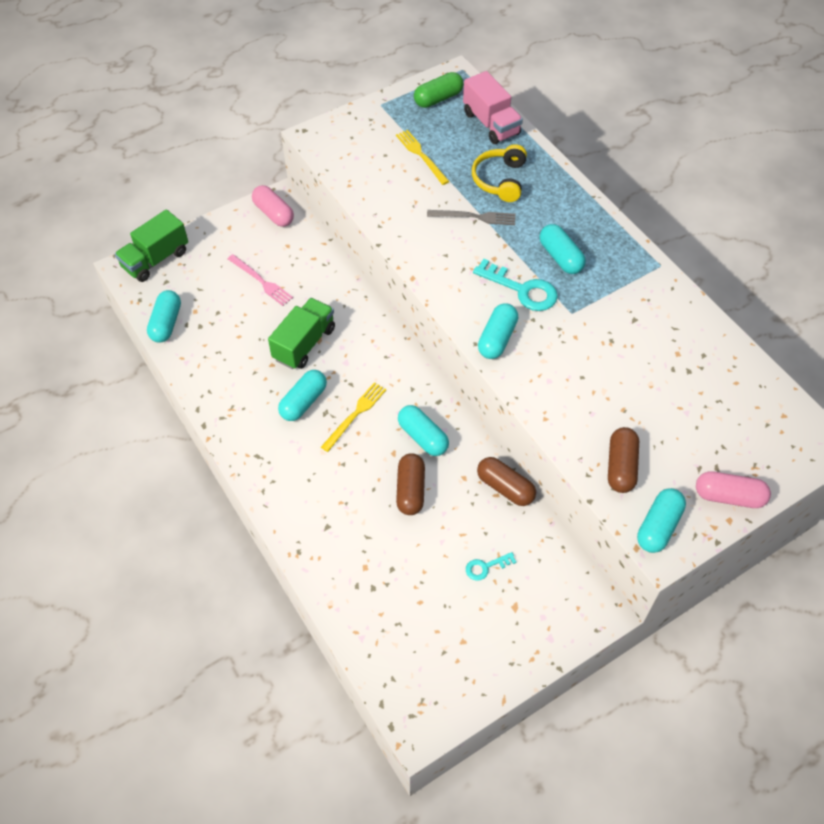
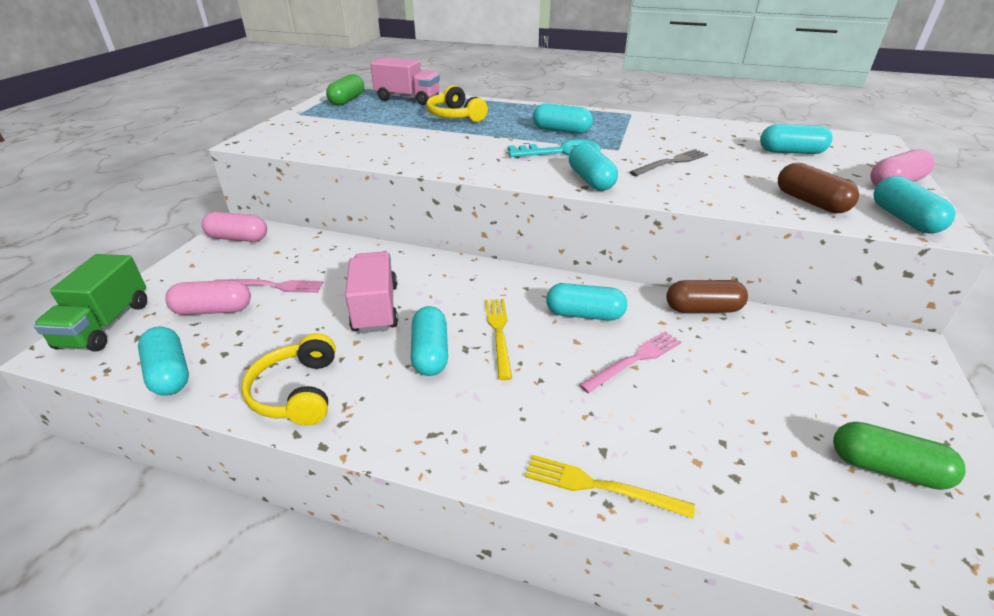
camera: 40 degrees left, 20 degrees down
(216, 283) = (213, 310): none -> pink capsule
(216, 381) = (297, 392): none -> yellow headphones
(304, 344) = (375, 308): green truck -> pink truck
(410, 490) = (634, 360): brown capsule -> pink fork
(421, 156) = (371, 124): yellow fork -> yellow fork (600, 486)
(455, 645) = (886, 468): none -> green capsule
(475, 217) = (464, 135): grey fork -> grey fork (671, 162)
(486, 567) = (789, 376): turquoise key -> none
(713, 408) = (791, 152): none -> turquoise capsule

